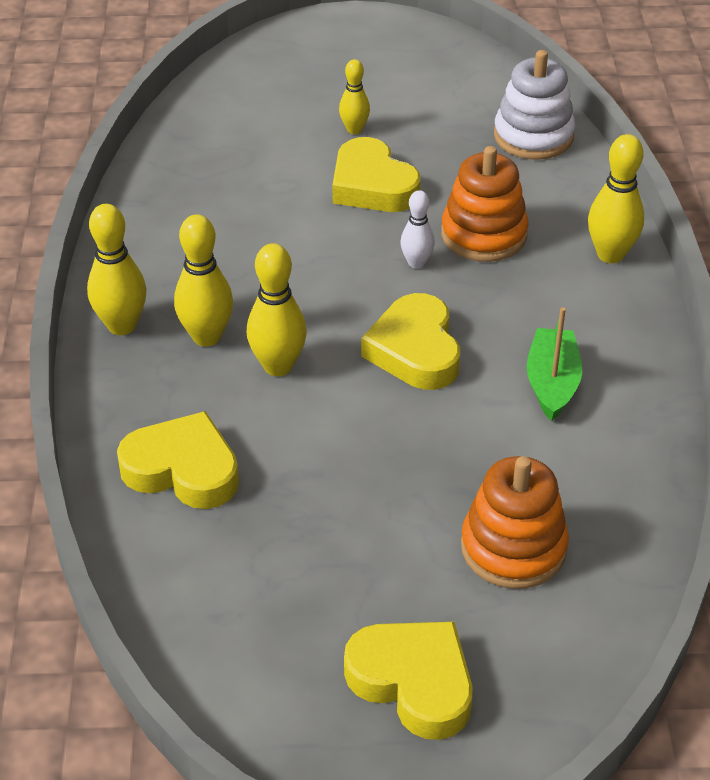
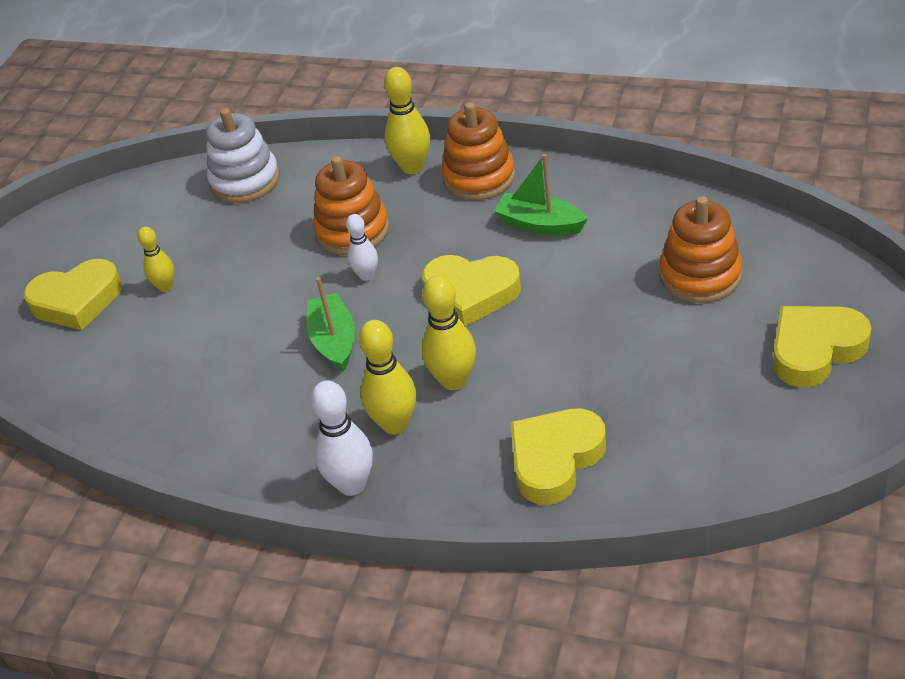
camera: 65 degrees left, 0 degrees up
(122, 325) = (352, 484): yellow bowling pin -> white bowling pin
(312, 264) = (334, 341): none -> green boat
(372, 185) = (251, 287): yellow heart -> yellow heart (77, 301)
(615, 313) = (479, 177): none -> orange stacking toy

